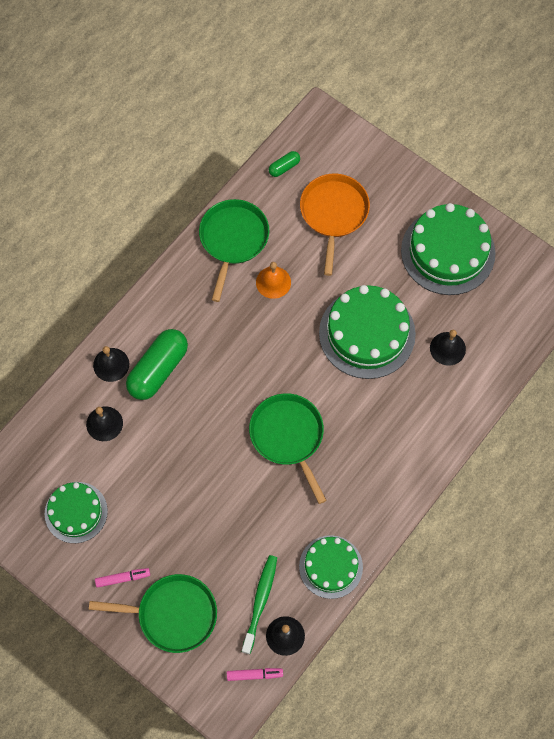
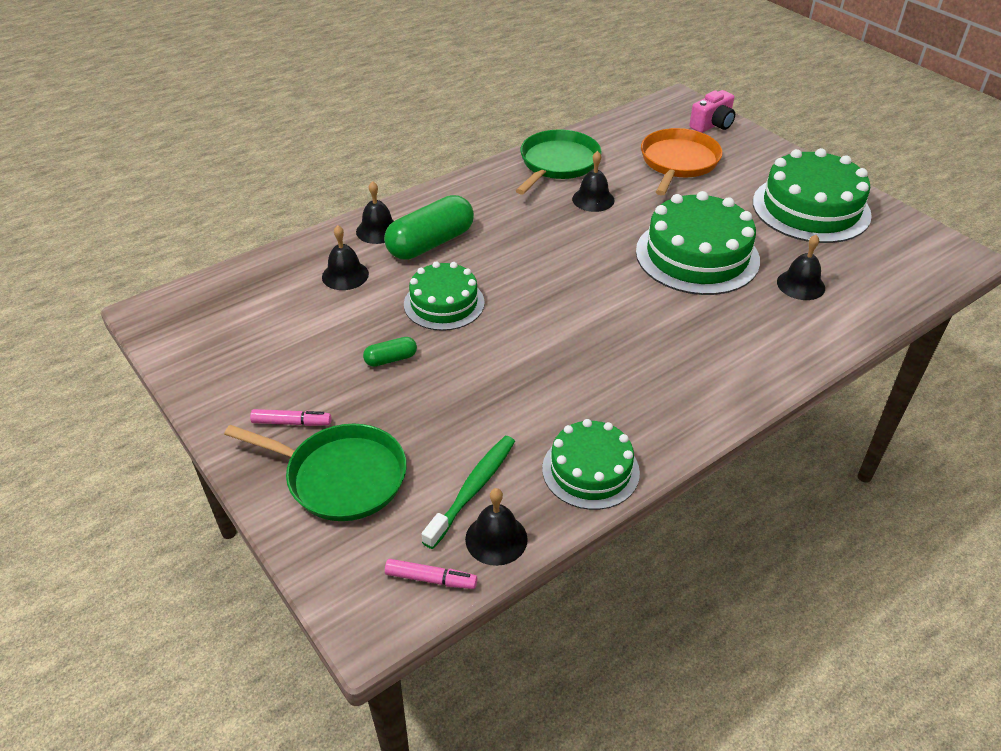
camera: 15 degrees right, 25 degrees down
(76, 512) = (267, 345): green cake -> green cake (444, 303)
(273, 282) = (593, 199): orange bell -> black bell
(284, 167) = (631, 125): green capsule -> green capsule (391, 359)
(288, 436) = (570, 326): green pan -> none
(354, 150) = (712, 125): none -> pink camera

